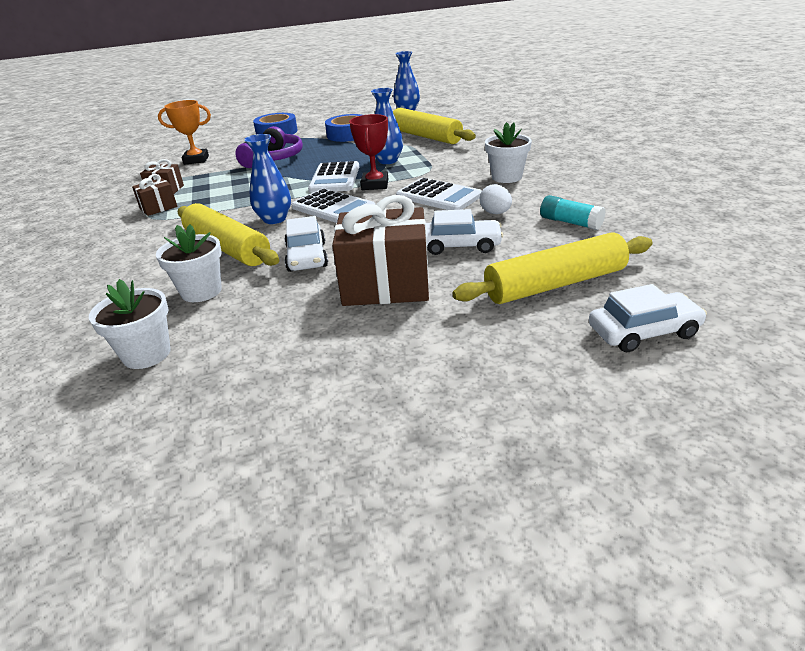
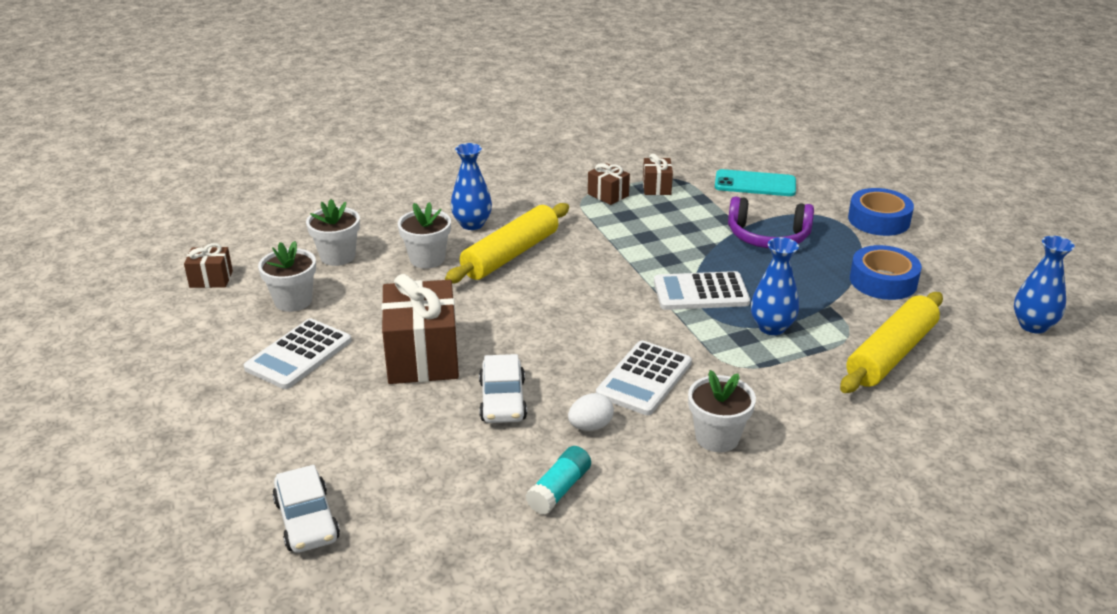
camera: 80 degrees right, 0 degrees up
(118, 477) = (211, 279): none -> brown gift
(196, 160) = (755, 184): orange trophy -> turquoise phone
(234, 382) = (293, 301): none -> white flower pot
(274, 219) = (577, 269): blue vase -> blue vase (472, 224)
(307, 257) = (486, 303): white car -> none
(333, 208) = (607, 303): white calculator -> white calculator (298, 354)
(375, 185) = (681, 325): red trophy -> none
(555, 284) = (406, 467): yellow rolling pin -> none

